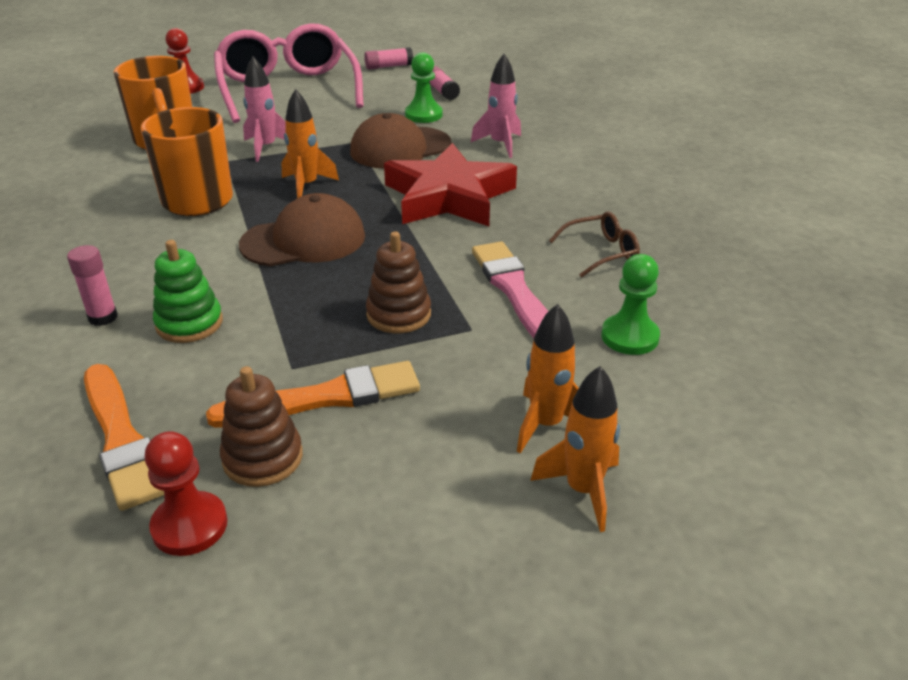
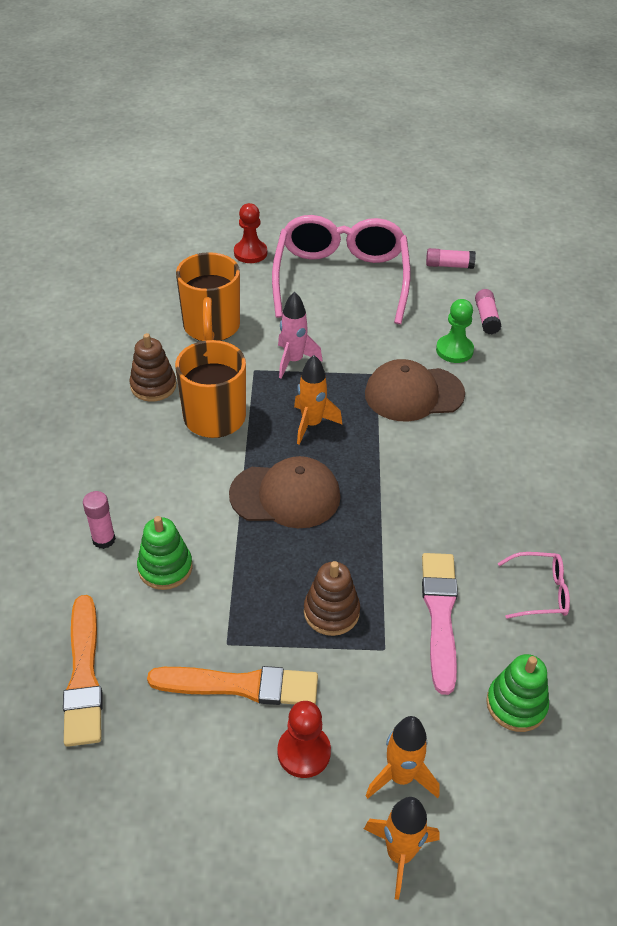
camera: 20 degrees right, 10 degrees up
(189, 526) = (106, 777): red pawn -> red pawn (304, 752)
(263, 458) = (175, 731): brown stacking toy -> brown stacking toy (153, 386)
(449, 197) = (432, 475): red star -> none
(500, 145) = (510, 415): pink rocket -> none
(601, 252) = (540, 592): brown glasses -> pink glasses
(629, 337) = (516, 704): green pawn -> green stacking toy

